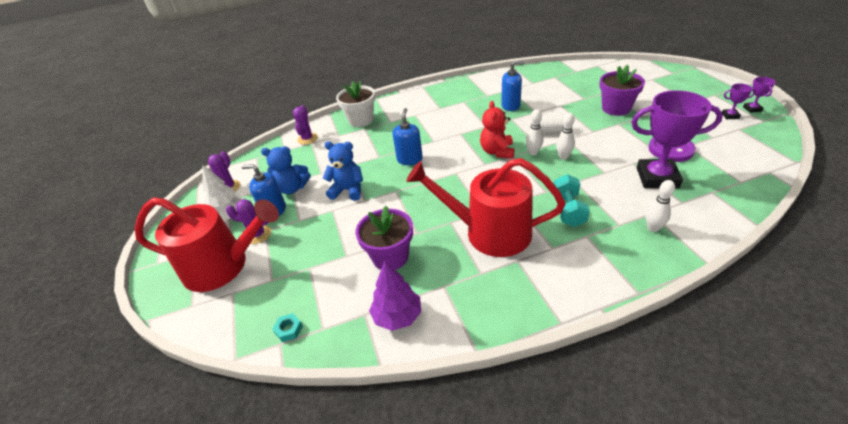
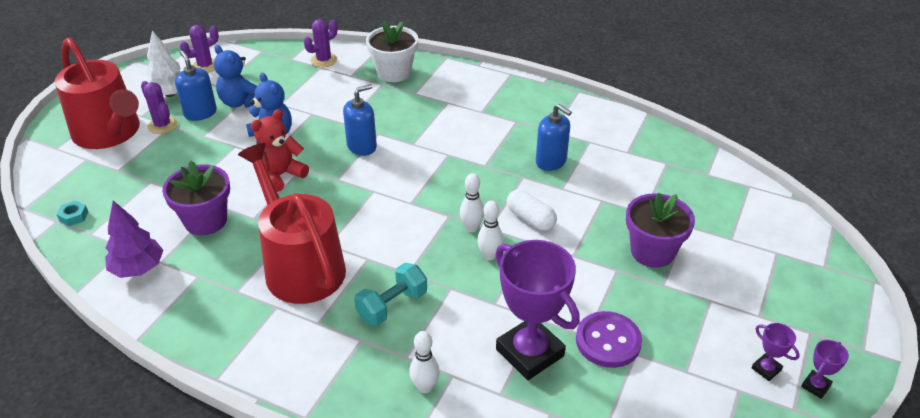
camera: 40 degrees right, 0 degrees up
(497, 152) = (443, 200): red teddy bear -> red teddy bear (280, 175)

